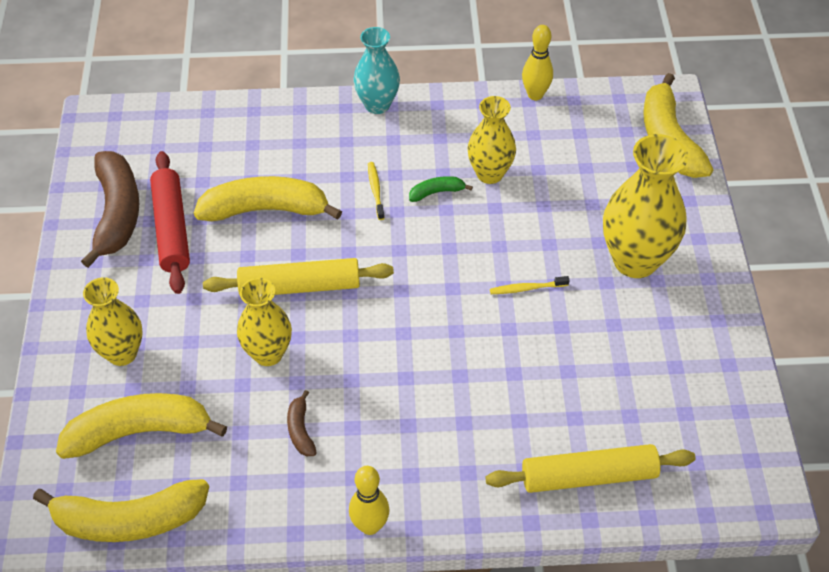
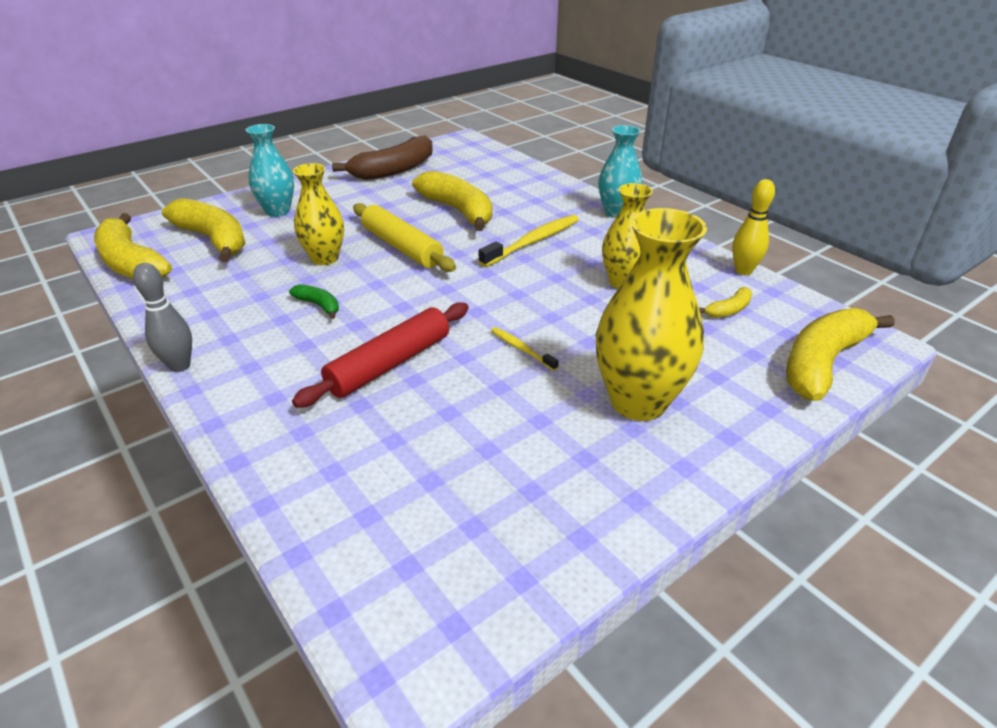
camera: 55 degrees right, 15 degrees down
(122, 353) = (278, 211): yellow vase -> turquoise vase
(172, 228) = (402, 189): red rolling pin -> red rolling pin (390, 364)
(300, 430) = (260, 297): brown banana -> none
(370, 526) = (180, 366): yellow bowling pin -> grey bowling pin
(375, 190) = (533, 242): yellow toothbrush -> yellow toothbrush, size x1.90
(436, 192) = (567, 266): green banana -> green banana (318, 305)
(576, 140) = (729, 310): none -> yellow banana
(588, 476) = (324, 480): yellow rolling pin -> none

